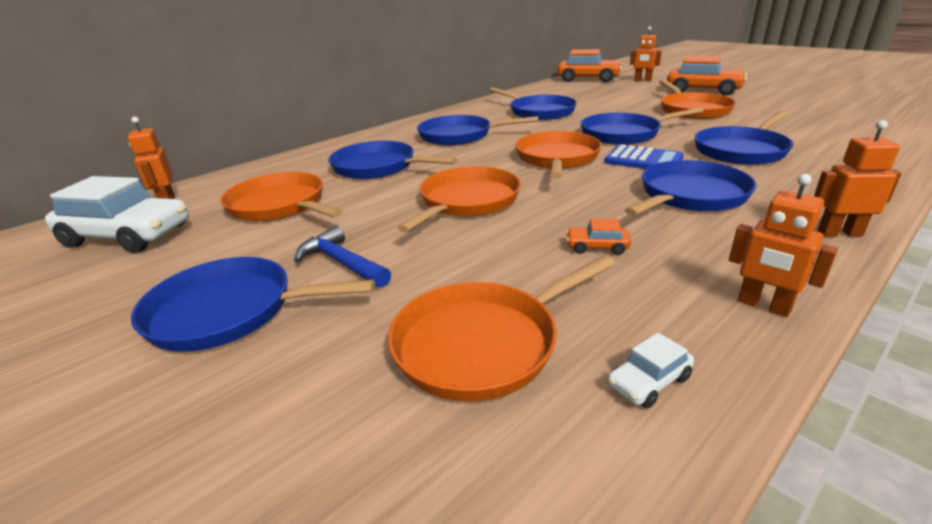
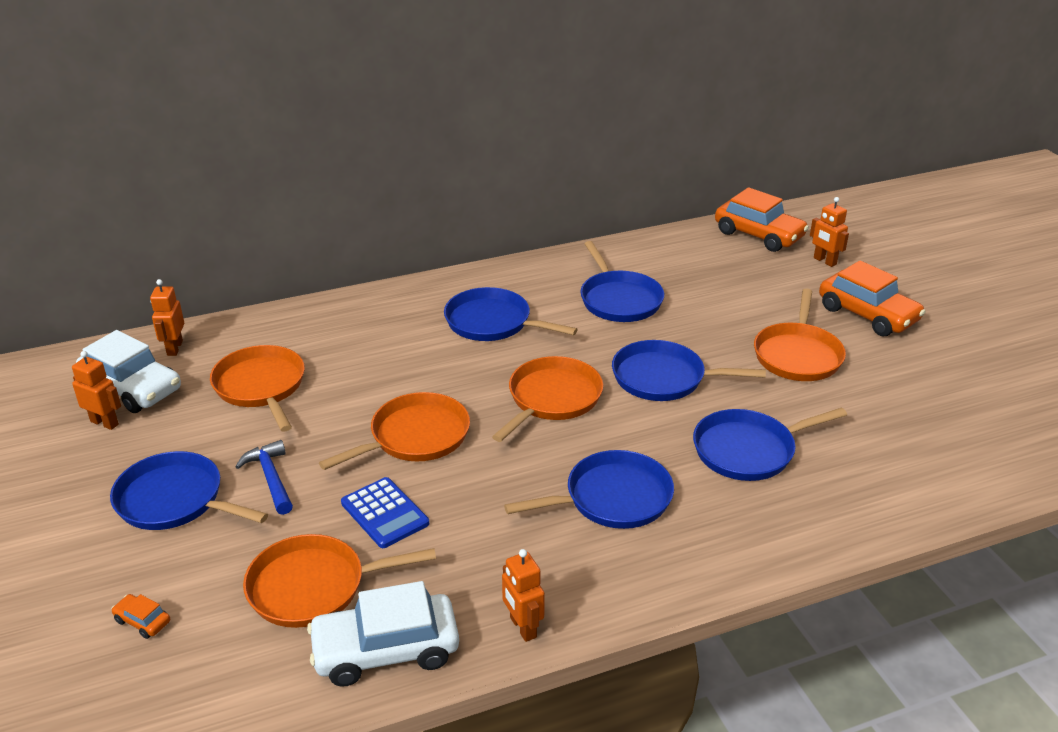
camera: 20 degrees right, 5 degrees up
(377, 167) = (375, 354): blue pan -> none
(597, 247) = (468, 530): orange car -> orange car (142, 621)
(643, 160) = (632, 431): blue calculator -> blue calculator (384, 513)
(648, 381) = (386, 650): white car -> white car, size x2.38
(839, 233) = (676, 587): orange robot -> orange robot (105, 423)

